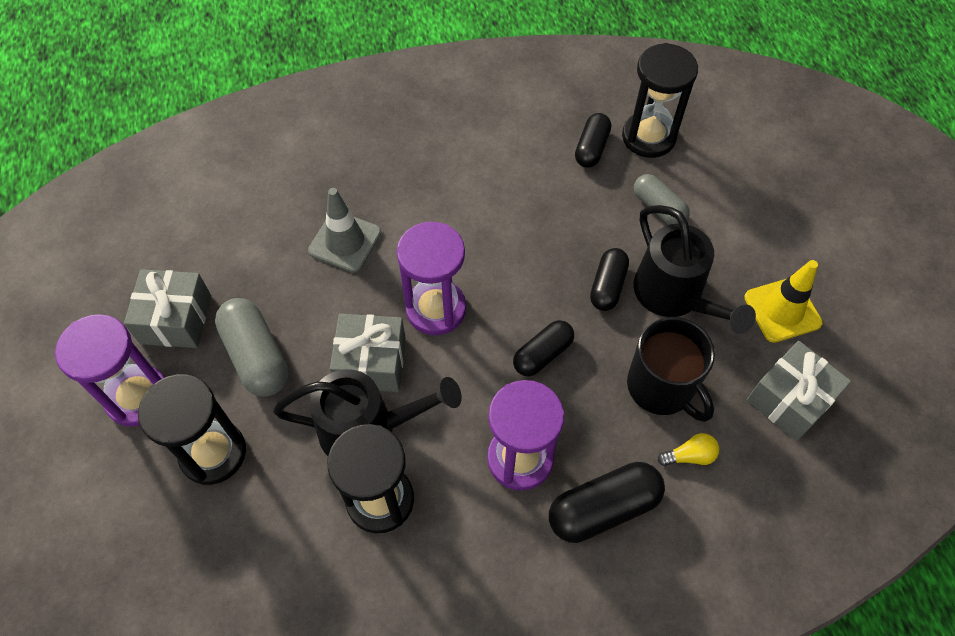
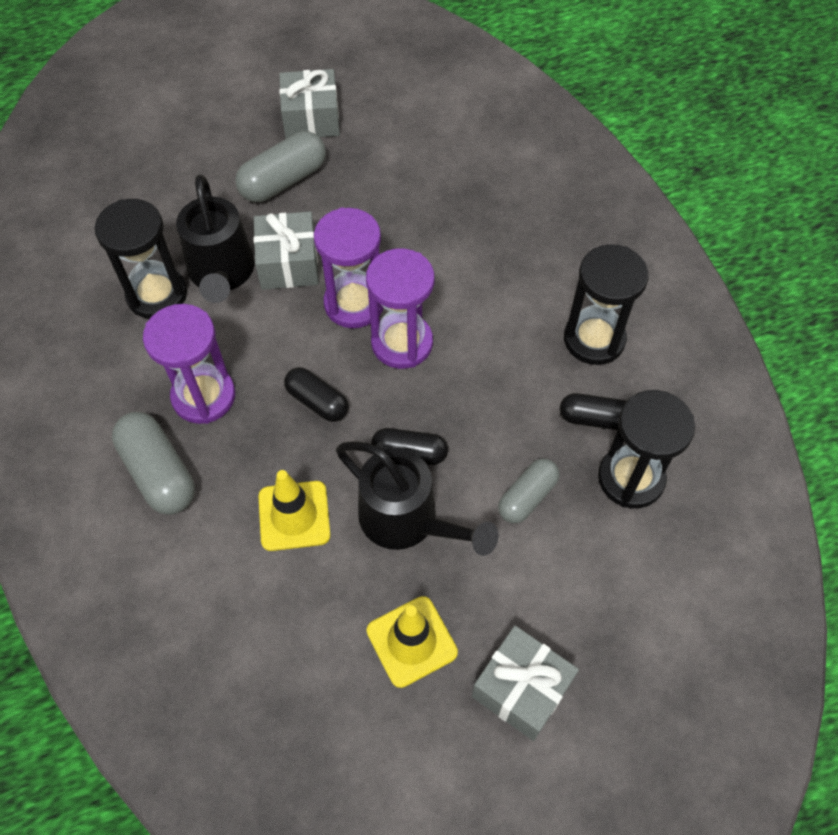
camera: 80 degrees right, 0 degrees up
(138, 397) = (235, 114): purple hourglass -> purple hourglass (402, 343)
(213, 453) = (190, 173): black hourglass -> black hourglass (594, 339)
(345, 242) = (416, 218): grey traffic cone -> none
(603, 508) = (158, 472): black capsule -> grey capsule
(661, 387) = (294, 516): black mug -> yellow traffic cone
(674, 297) = (408, 521): black watering can -> black watering can turned 105 degrees counterclockwise
(689, 456) = (219, 548): yellow light bulb -> none
(789, 399) = (295, 650): grey gift -> grey gift (521, 689)

